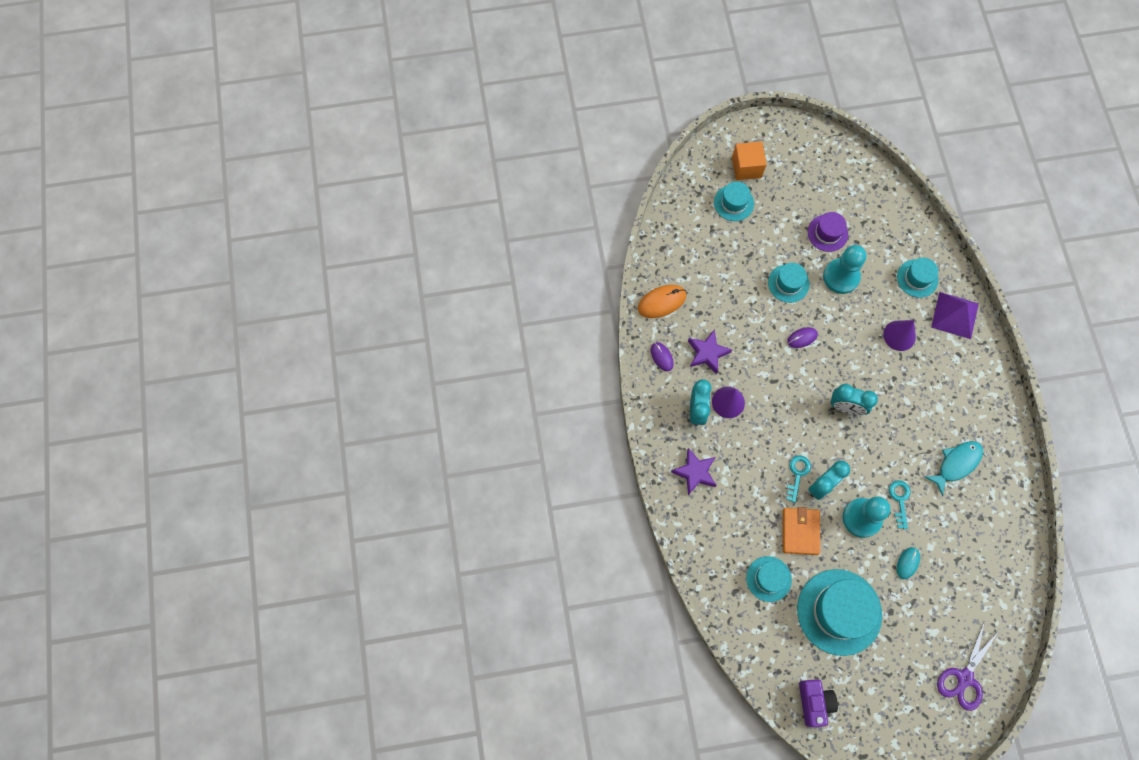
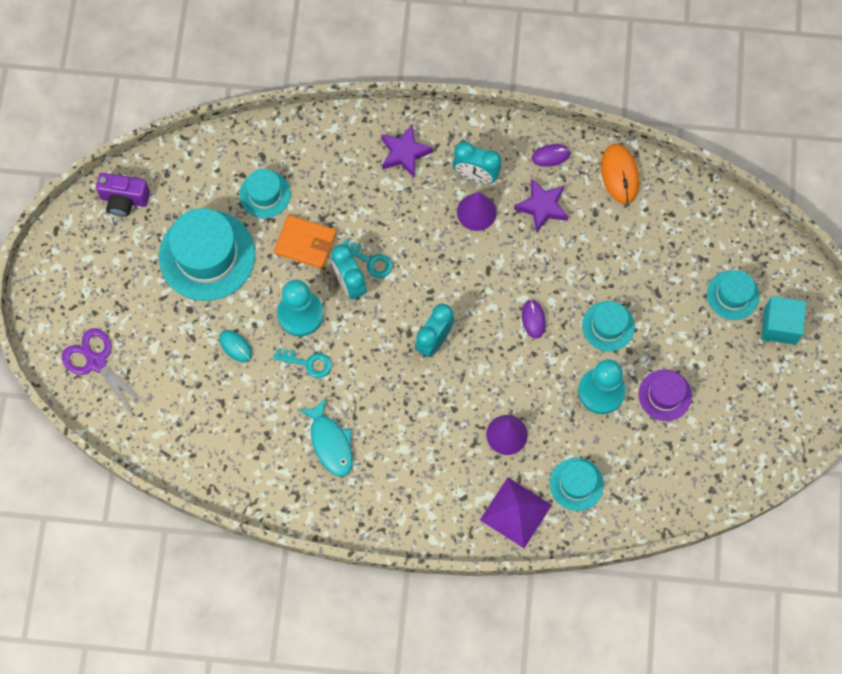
camera: 105 degrees right, 0 degrees up
(746, 167) = (780, 325): orange cube -> turquoise cube

